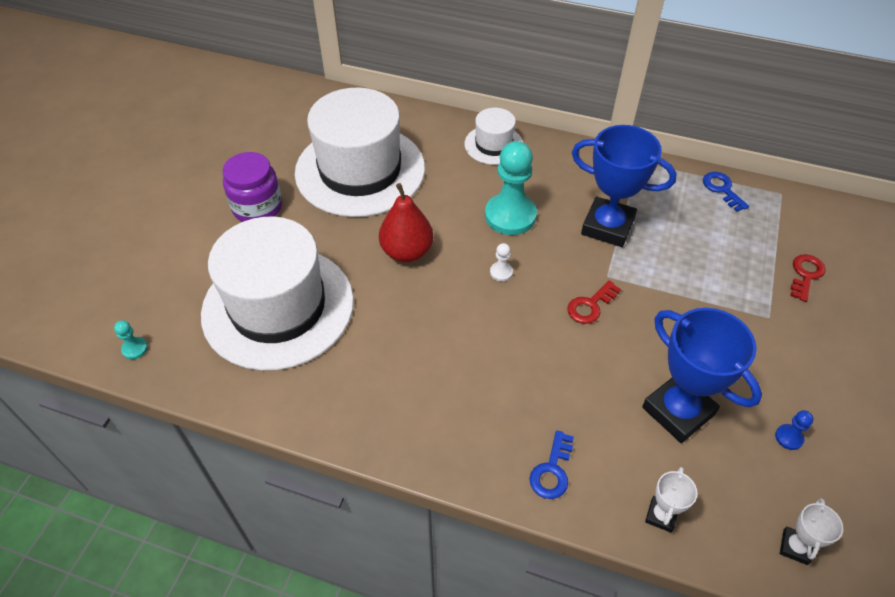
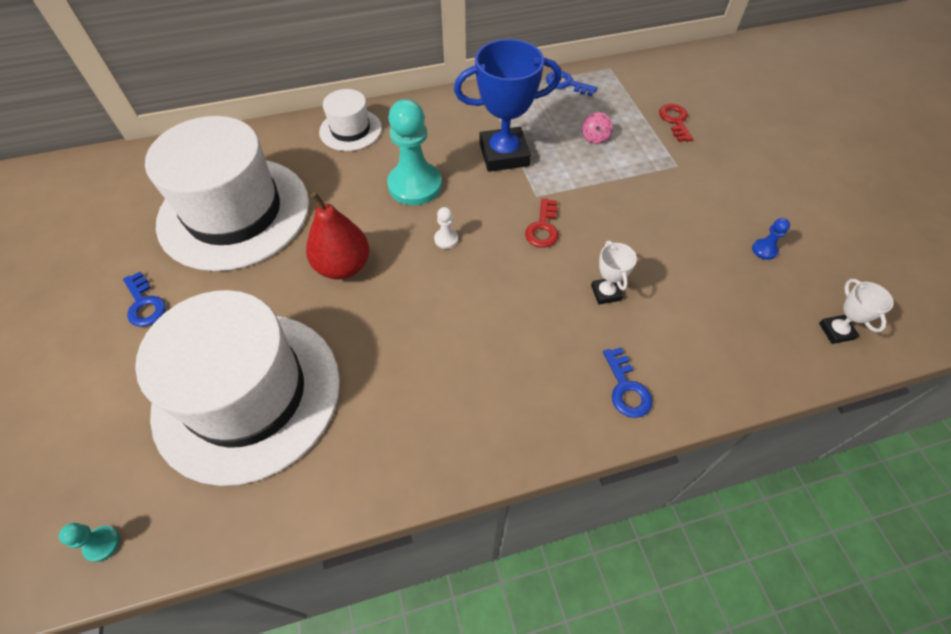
camera: 35 degrees left, 5 degrees up
(257, 207) = (144, 304): purple jar -> blue key
(661, 515) = (734, 370): white trophy -> white trophy (605, 293)
(678, 411) = (676, 276): blue trophy -> none
(707, 252) = (595, 138): none -> pink spinning top

